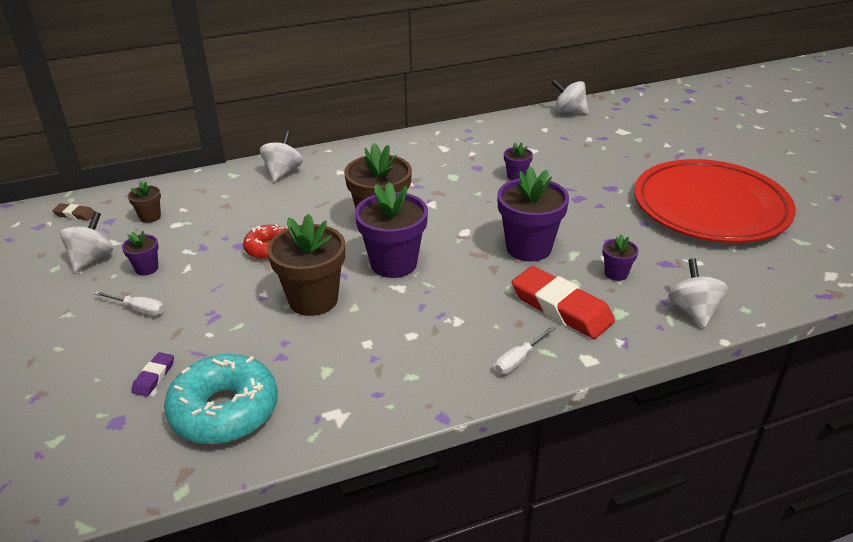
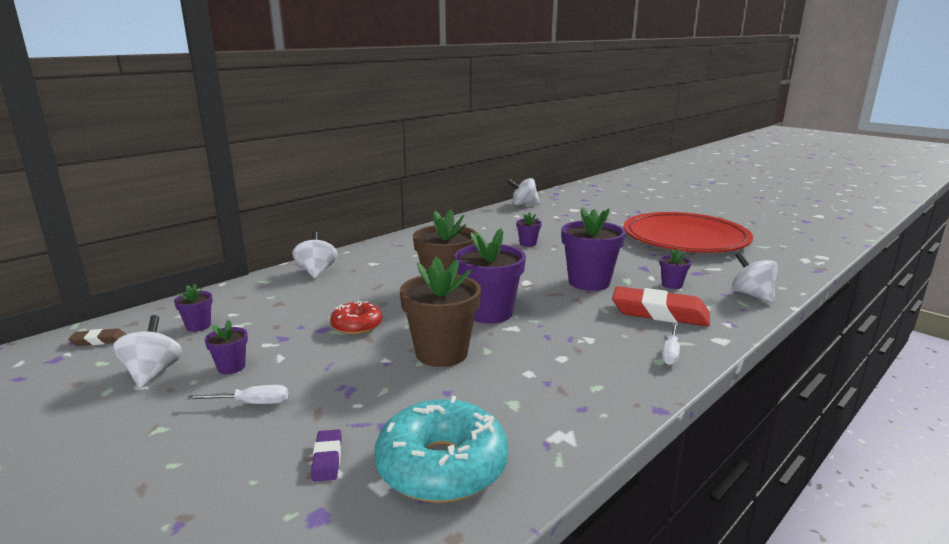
camera: 25 degrees left, 15 degrees down
(150, 217) = (198, 326): brown flower pot -> purple flower pot

